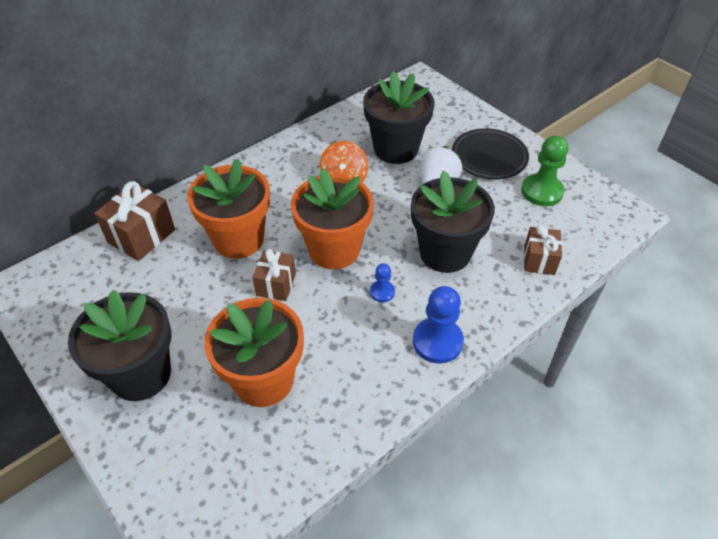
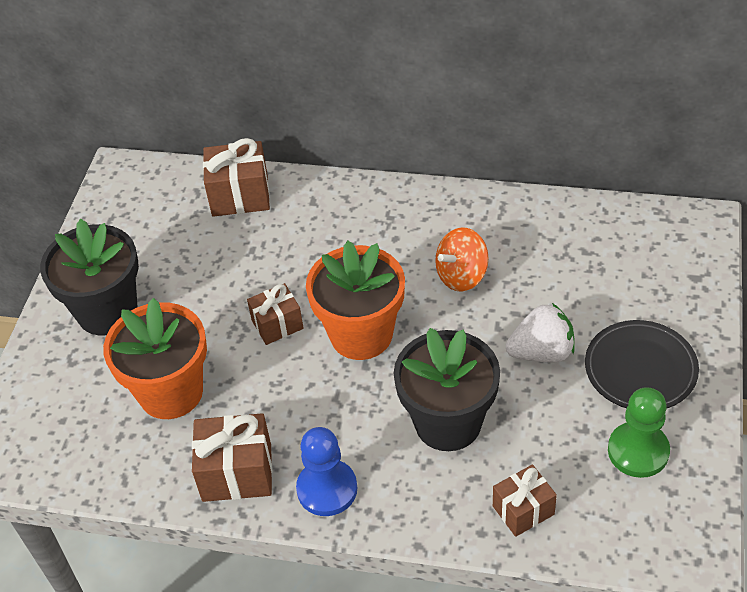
camera: 55 degrees right, 0 degrees up
(238, 239) = (302, 259): orange flower pot -> none
(375, 383) = (237, 473): none -> brown gift
(382, 292) = (345, 407): blue pawn -> none
(396, 149) = (557, 283): black flower pot -> none

